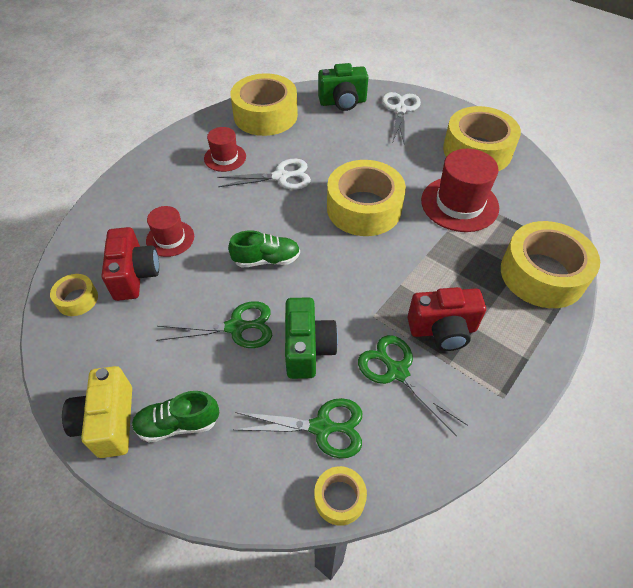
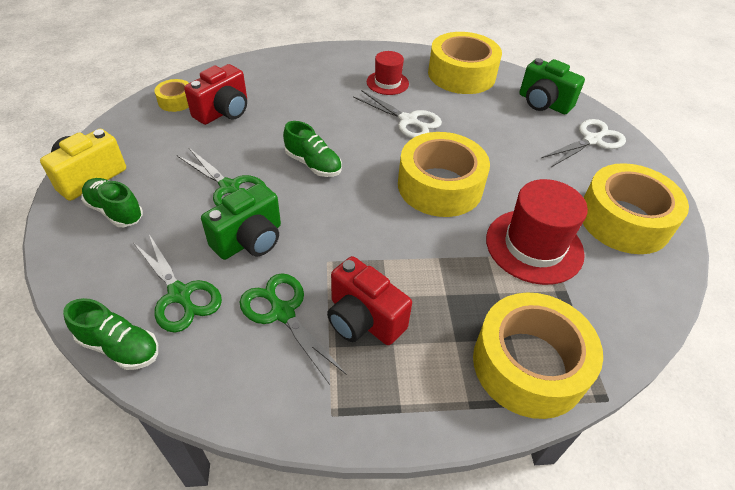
camera: 45 degrees right, 5 degrees down
(170, 238) = (275, 106): red hat -> none
(339, 498) = (120, 347): yellow tape -> green shoe
(397, 372) = (283, 312): green scissors -> green scissors turned 45 degrees counterclockwise

